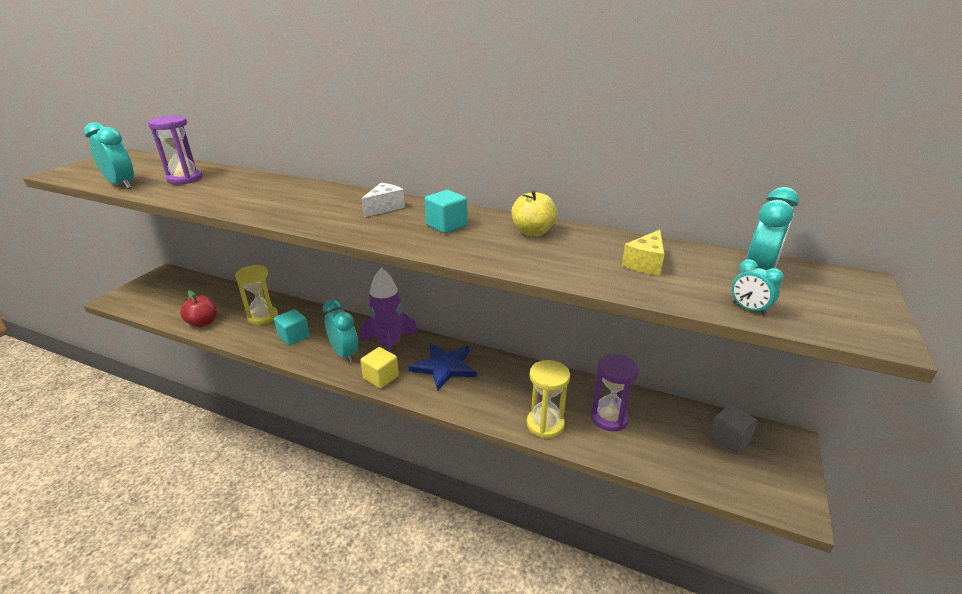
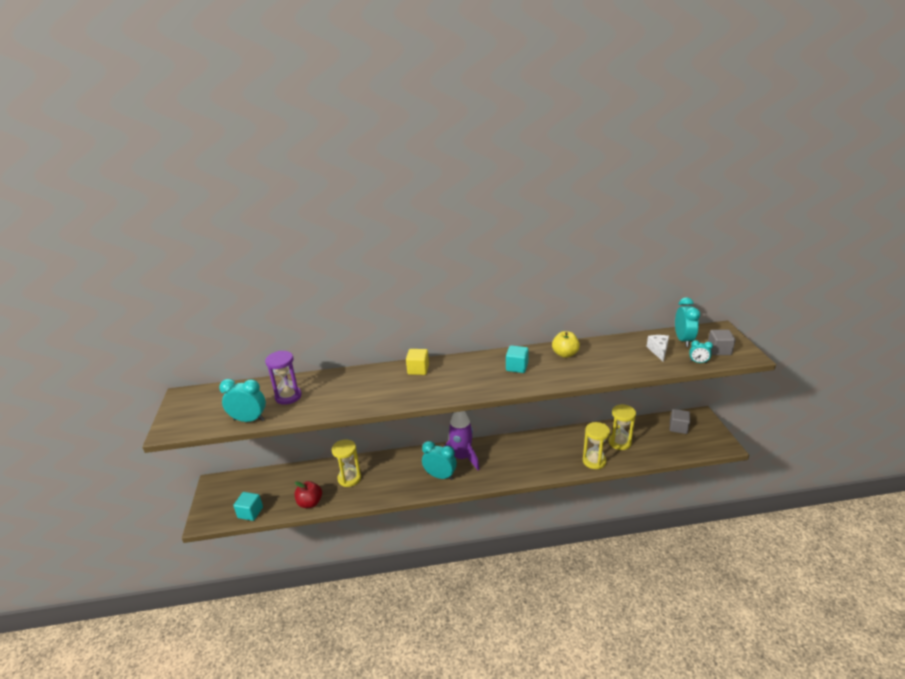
camera: 30 degrees left, 0 degrees up
(294, 336) = (391, 481): turquoise cube -> turquoise cube (250, 512)
(381, 377) = (480, 479): yellow cube -> yellow cube (418, 369)
(384, 208) = (464, 368): white cheese -> white cheese (658, 351)
(444, 367) = (509, 455): blue star -> none
(609, 418) = (619, 442): purple hourglass -> yellow hourglass
(645, 264) = (636, 353): yellow cheese -> none
(816, 307) = (719, 350): none -> grey cube

